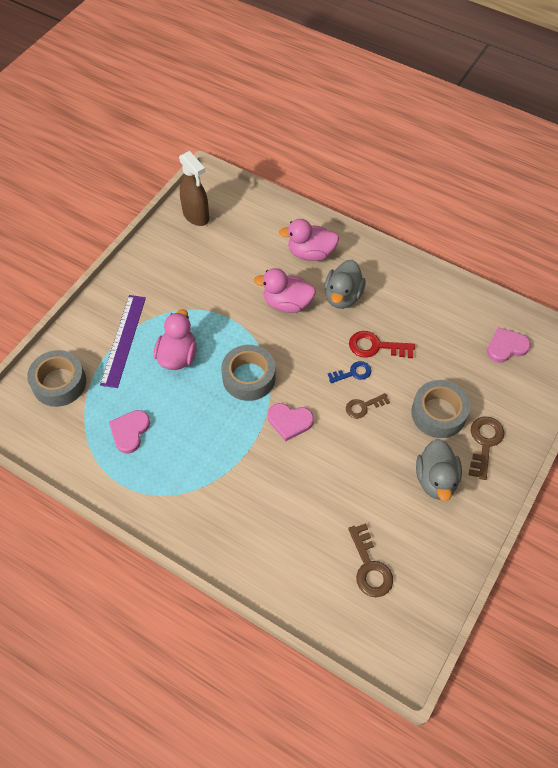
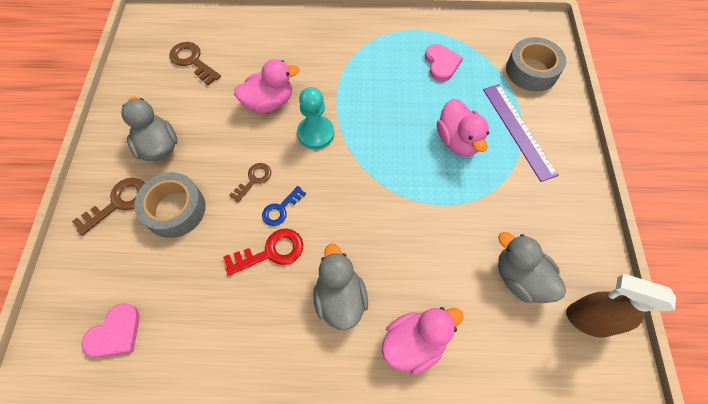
camera: 150 degrees right, 5 degrees up
(216, 252) = (520, 278): none -> grey duck
(249, 377) = (379, 154): grey tape -> none
(287, 303) = (396, 254): pink duck -> pink duck (269, 102)
(289, 421) = (316, 133): pink heart -> turquoise pawn
(484, 442) = (118, 202): brown key -> brown key turned 120 degrees counterclockwise

